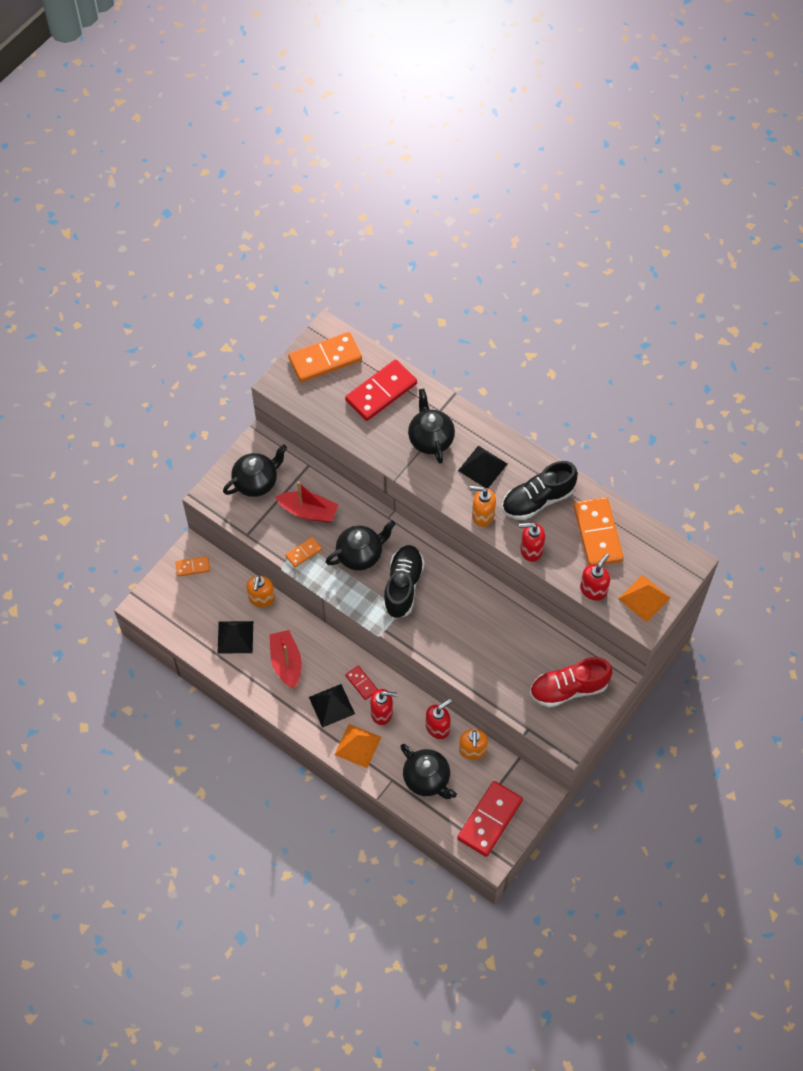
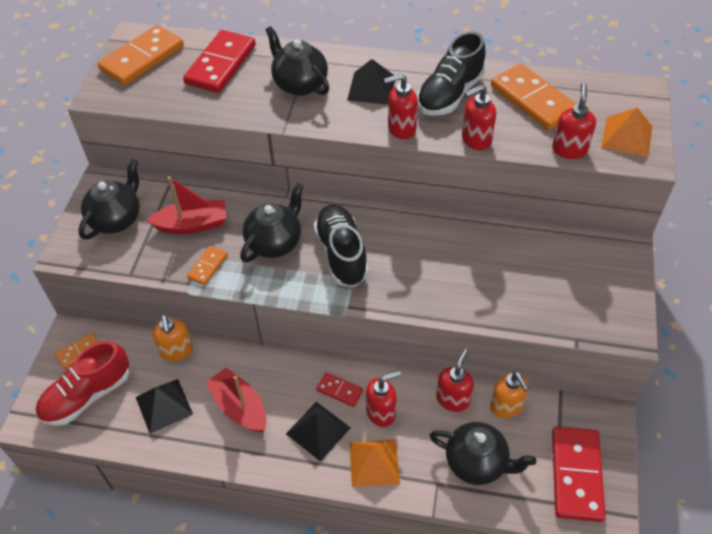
camera: 25 degrees left, 10 degrees down
(482, 515) = (401, 129): orange soap dispenser -> red soap dispenser
(568, 689) = (588, 279): red shoe -> red shoe (87, 395)

